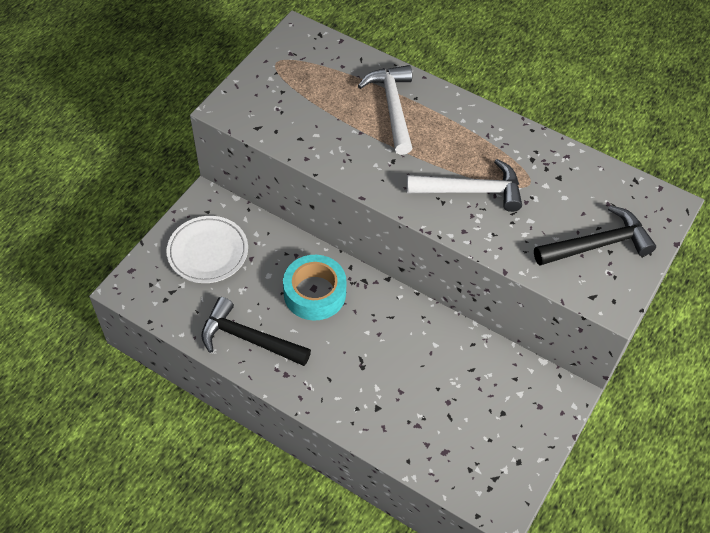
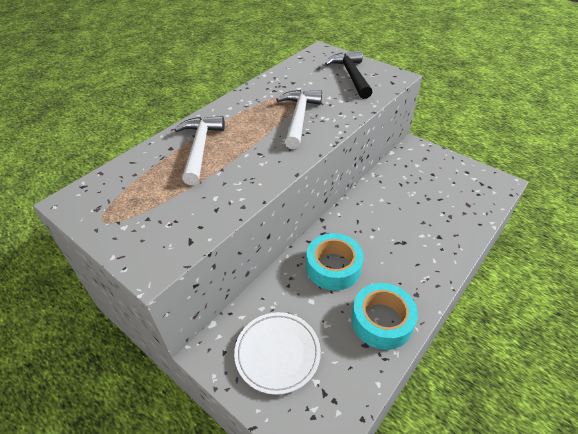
camera: 80 degrees left, 10 degrees down
(249, 339) = (382, 321): black hammer -> turquoise tape
(392, 107) = (200, 148): white hammer -> white hammer turned 90 degrees clockwise

